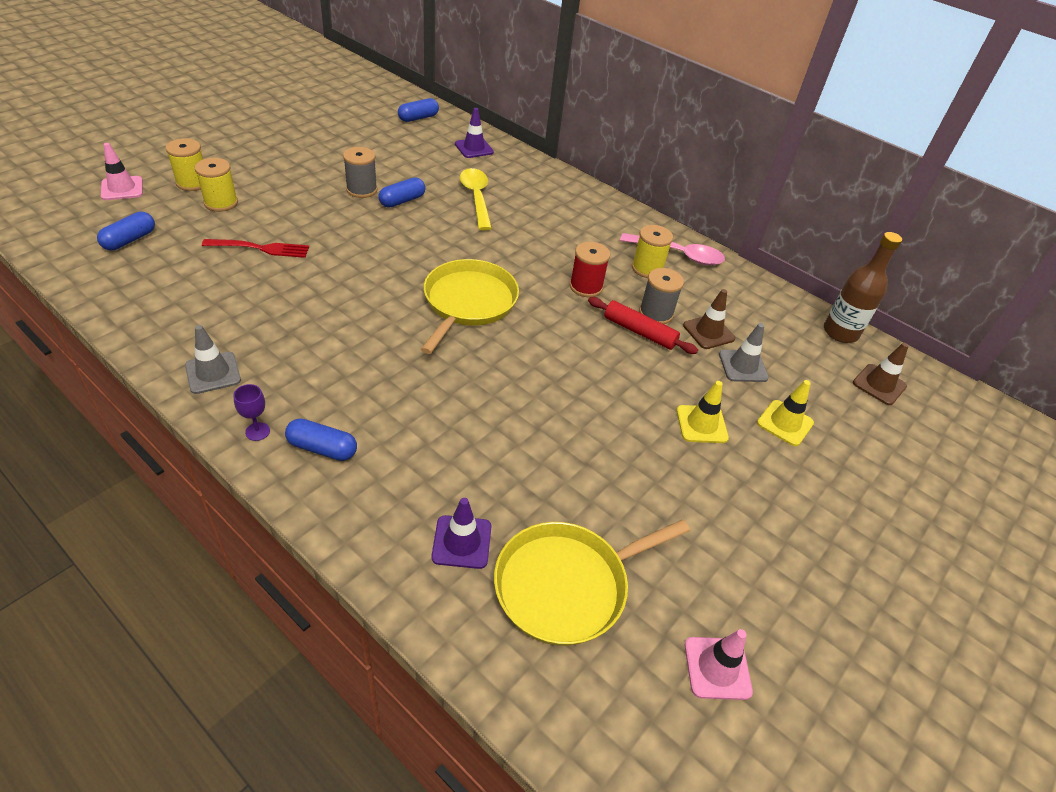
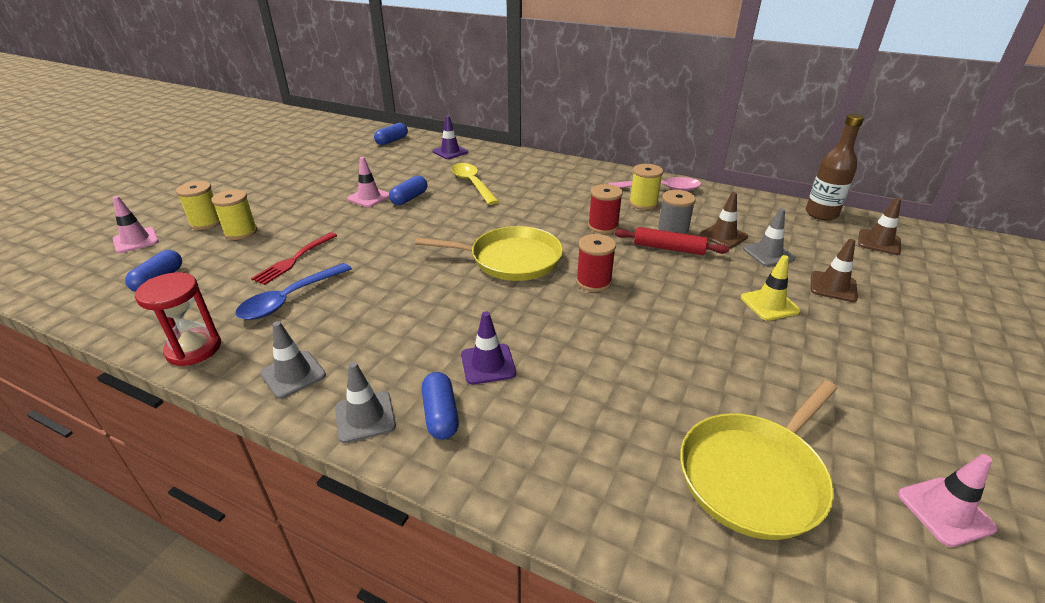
camera: 10 degrees left, 10 degrees down
(138, 323) = (194, 349): none -> red hourglass
(238, 293) = (289, 299): none -> blue spoon
(257, 431) = (365, 417): purple goblet -> grey traffic cone
(260, 248) = (295, 259): red fork -> red fork turned 135 degrees clockwise
(322, 448) = (440, 415): blue capsule -> blue capsule turned 75 degrees clockwise
(362, 190) = (369, 197): grey spool -> pink traffic cone
(462, 542) = (629, 464): purple traffic cone -> purple traffic cone (488, 364)
(468, 303) = (511, 259): yellow pan -> yellow pan turned 90 degrees clockwise
(537, 350) = (593, 282): none -> red spool
(785, 423) = (833, 287): yellow traffic cone -> brown traffic cone

